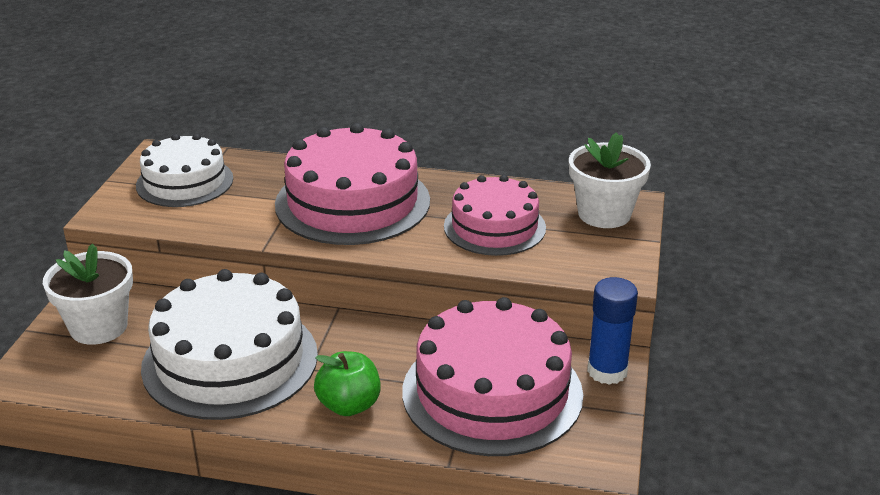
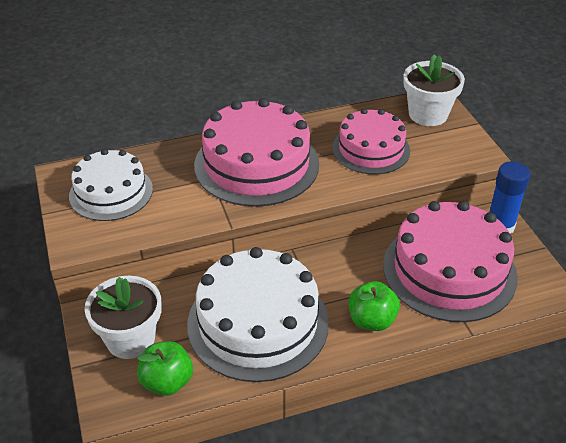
camera: 30 degrees left, 10 degrees up
(91, 376) = (167, 382): none -> green apple

